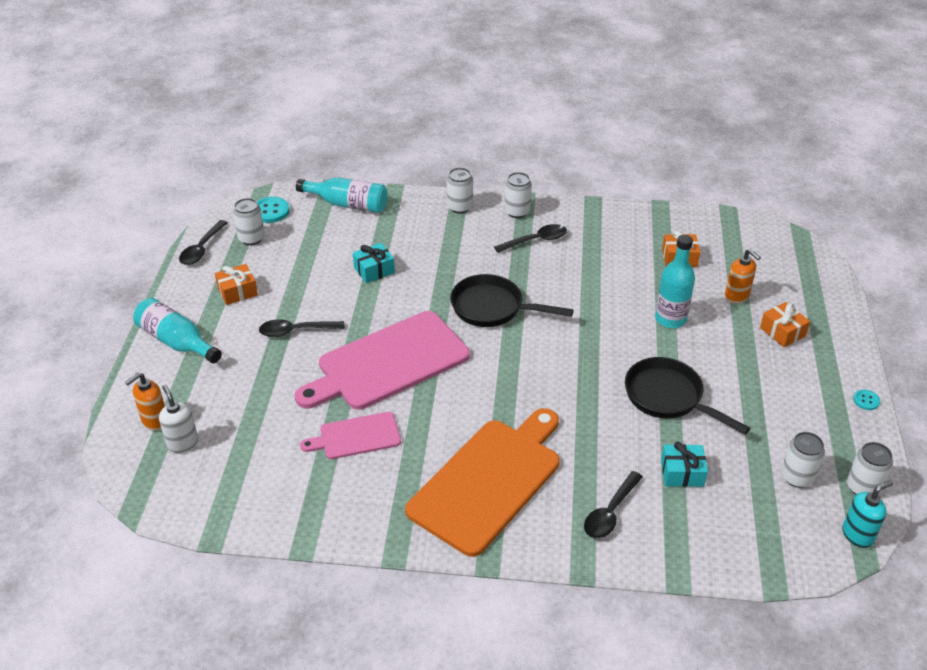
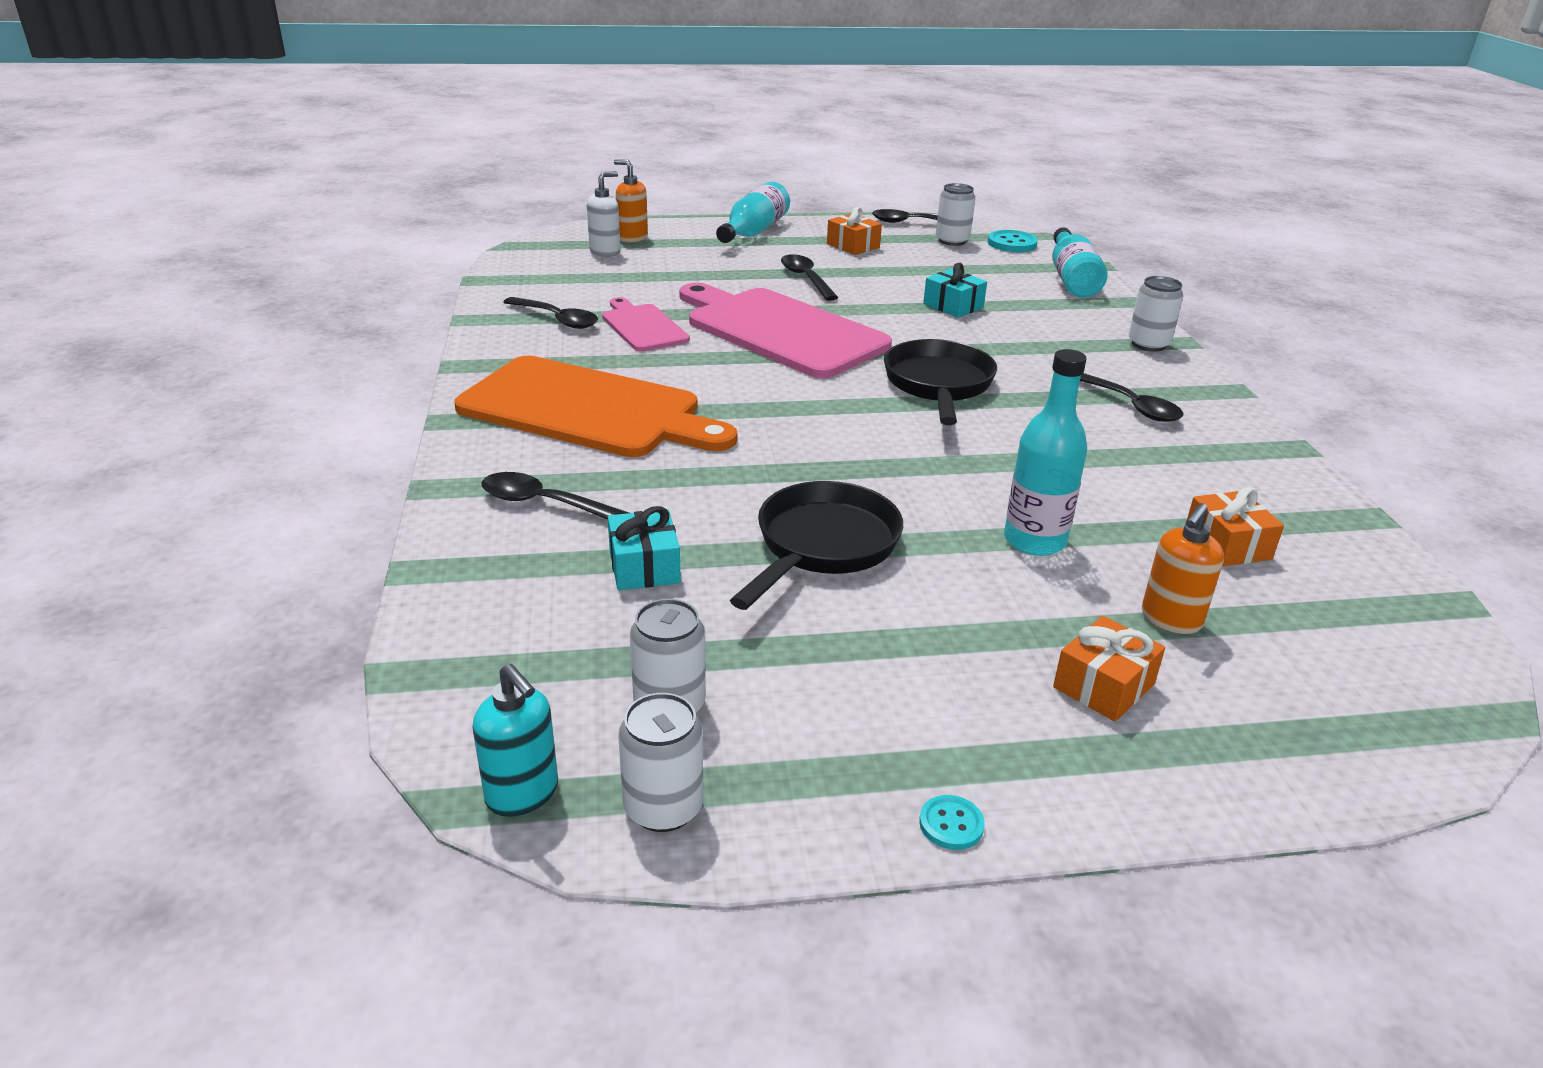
camera: 75 degrees right, 10 degrees down
(324, 487) = (557, 319): none -> black spoon
(517, 211) = (1187, 386): white can -> none

